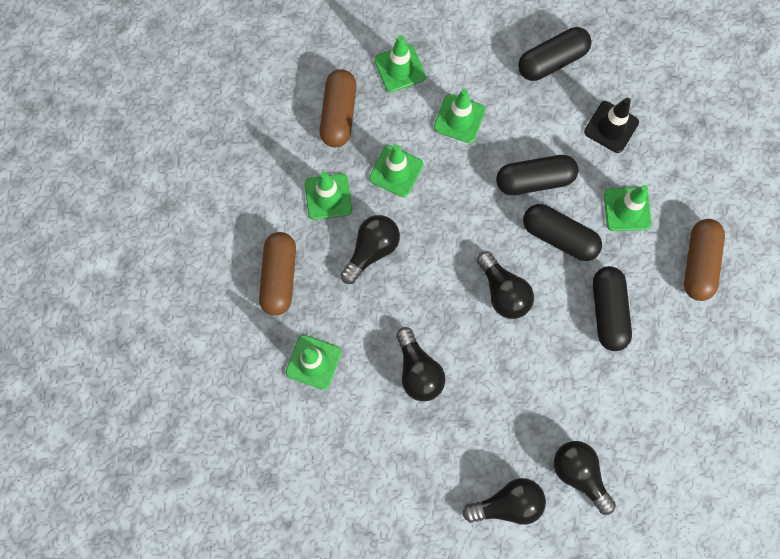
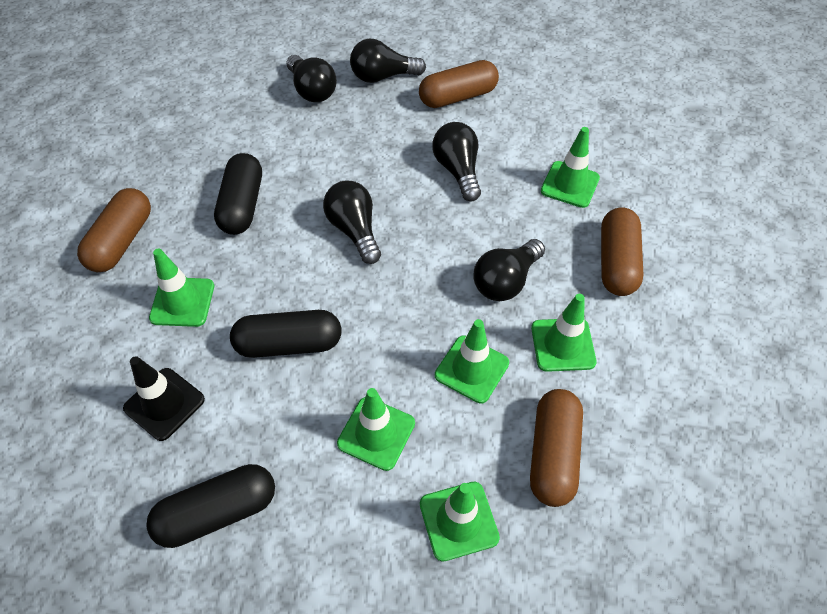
camera: 175 degrees left, 20 degrees down
(424, 477) = (458, 97): none -> brown capsule
(559, 236) = (275, 279): black capsule -> none

